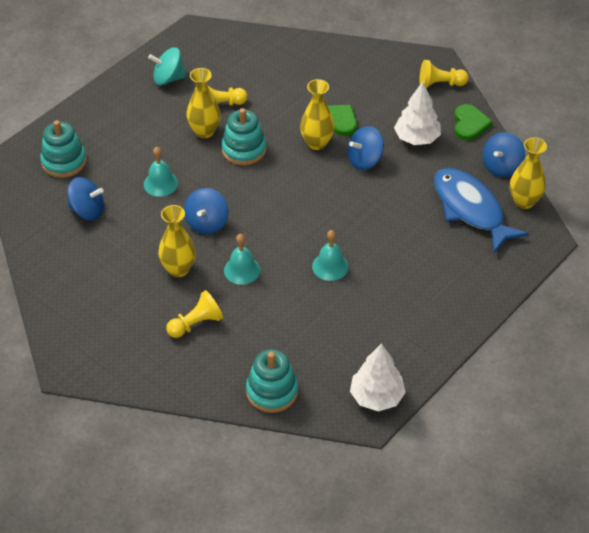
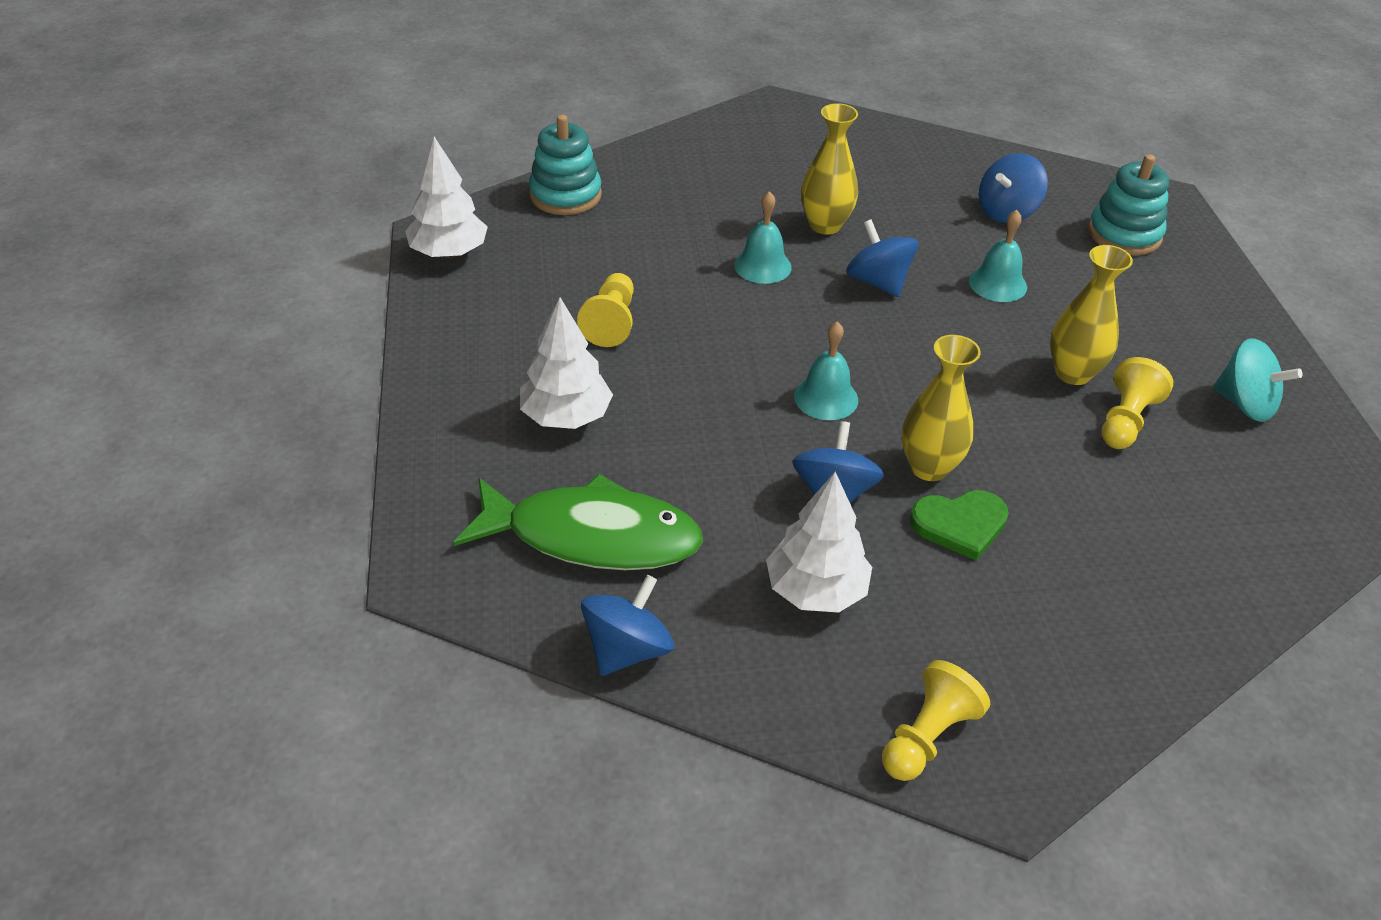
camera: 130 degrees right, 5 degrees down
(168, 78) = (1245, 404): turquoise spinning top -> turquoise spinning top turned 90 degrees clockwise
(196, 324) = (726, 197): yellow pawn -> yellow pawn (611, 322)
(244, 150) = (992, 387): turquoise stacking toy -> none
(330, 266) = (675, 333): turquoise bell -> turquoise bell (826, 398)
(424, 262) = (566, 417): none -> white tree
(469, 124) = (774, 692): green heart -> none
(471, 209) = (591, 536): blue fish -> green fish
(501, 166) = (627, 649): blue spinning top -> blue spinning top turned 45 degrees clockwise
(524, 201) = (523, 613): yellow vase -> none

